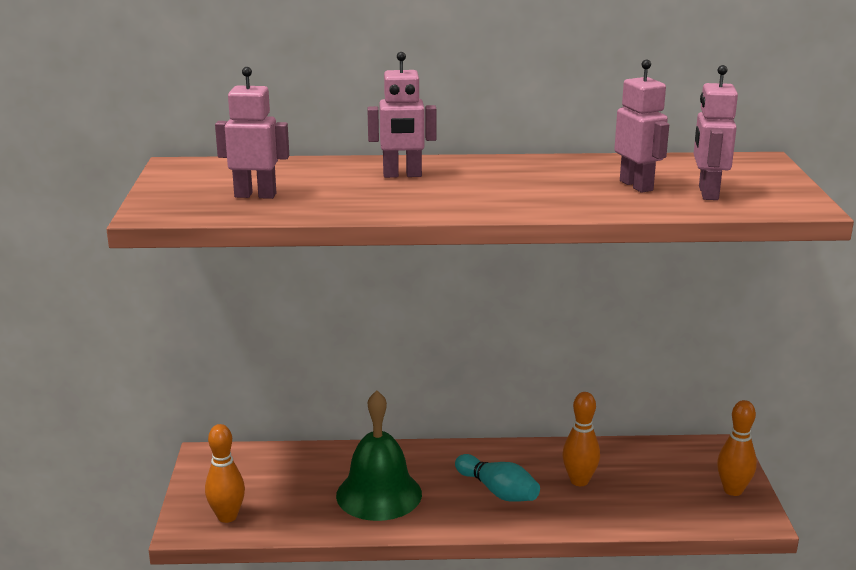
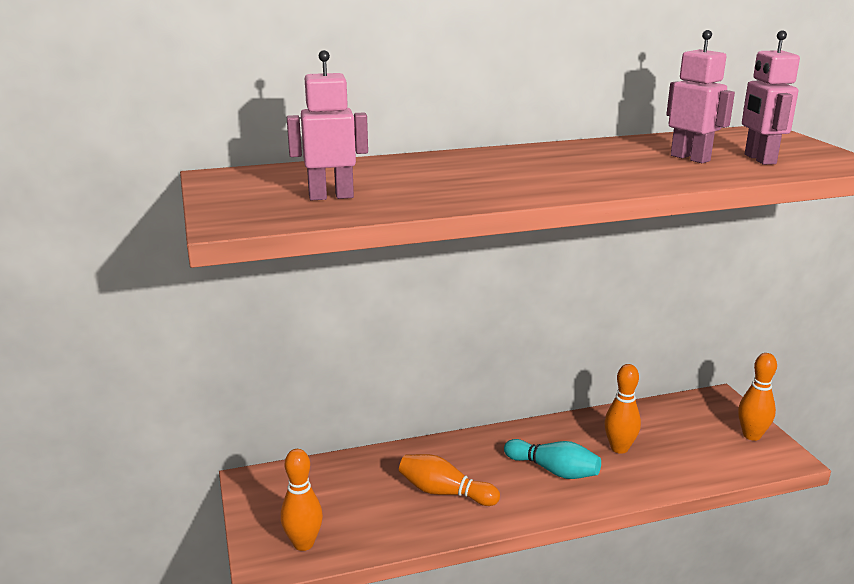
camera: 15 degrees left, 0 degrees up
(379, 494) = (444, 492): green bell -> orange bowling pin
(402, 175) = (463, 166): pink robot -> none

